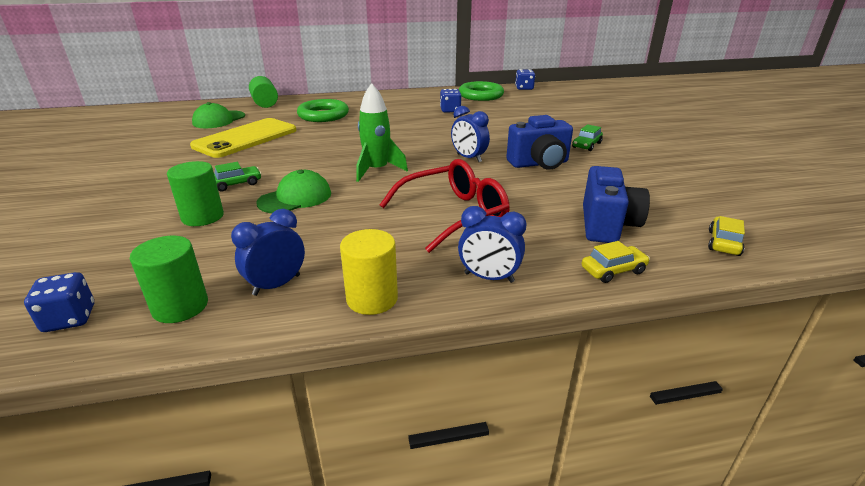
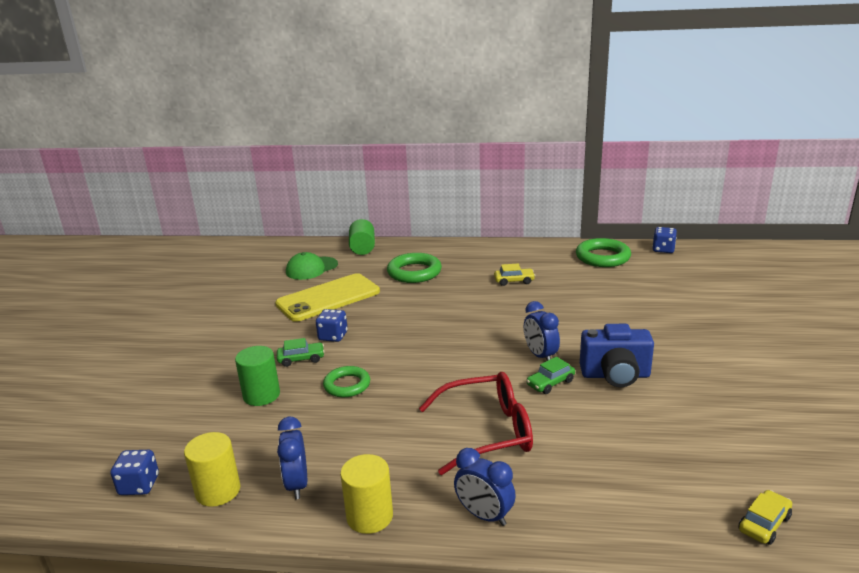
camera: 20 degrees right, 5 degrees down
(180, 306) = (218, 491): green cylinder -> yellow cylinder
(276, 285) = (297, 484): blue clock -> blue clock turned 75 degrees counterclockwise
(295, 198) = (347, 385): green cap -> green ring
(377, 170) = (437, 360): green rocket -> none
(450, 110) = (554, 279): blue dice -> blue dice (333, 336)
(586, 145) = (688, 354): green car -> green car (550, 383)
(607, 225) = (642, 475): blue camera -> none
(613, 270) = (614, 533): yellow car -> yellow car (514, 281)

